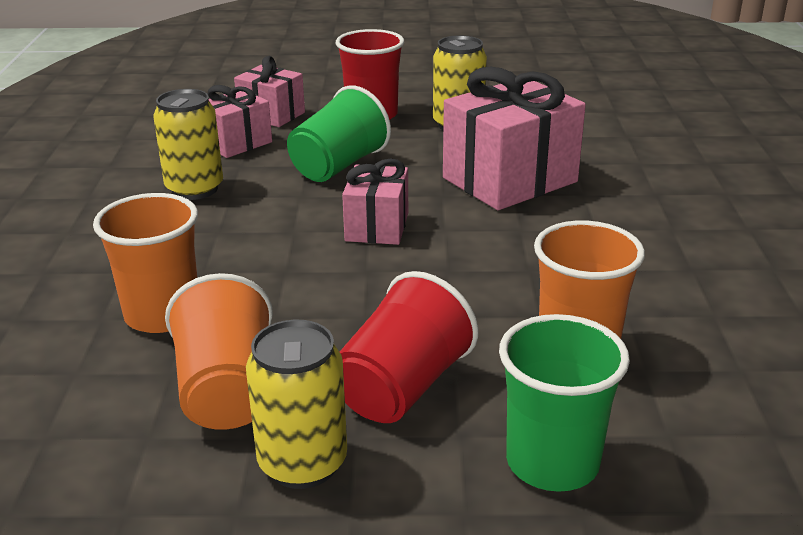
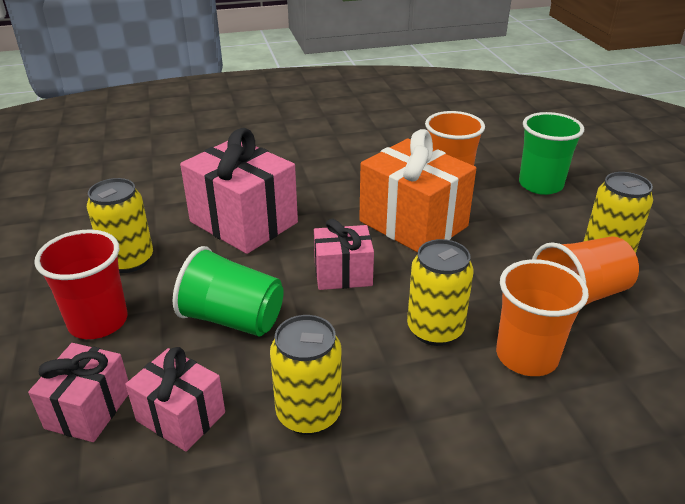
camera: 105 degrees left, 5 degrees up
(246, 266) = (435, 330): none -> yellow can
(402, 387) = (522, 232): red cup -> none
(464, 292) = (413, 224): none -> orange gift

